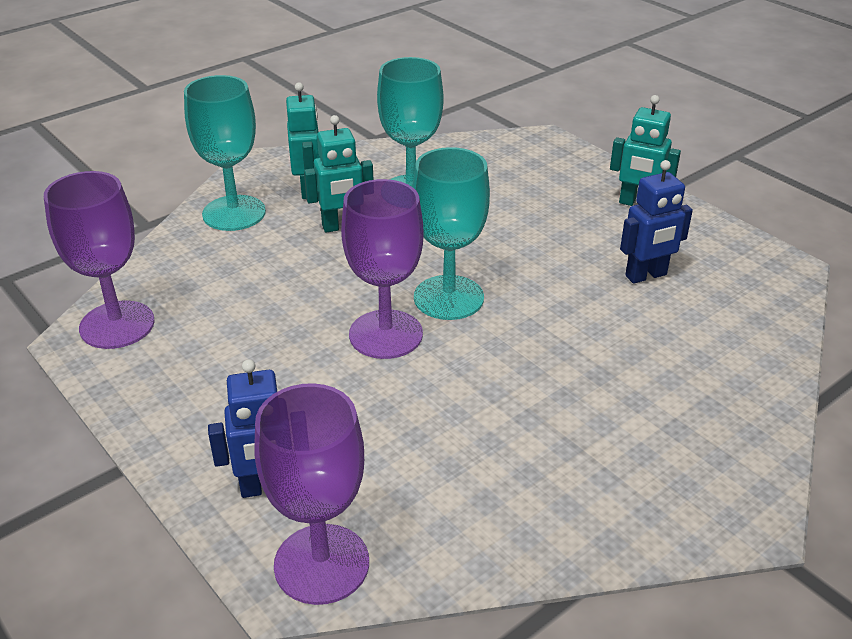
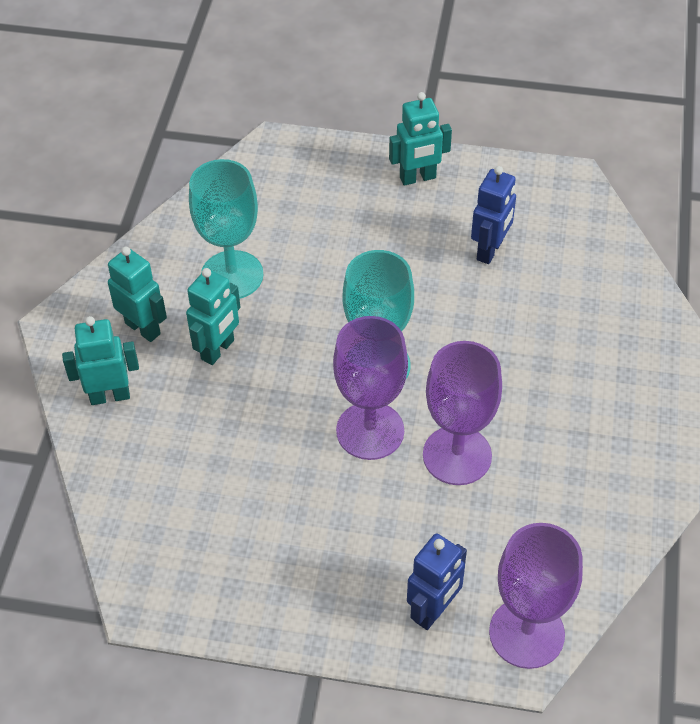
camera: 40 degrees left, 15 degrees up
(117, 325) = (158, 569): purple goblet -> purple goblet (457, 455)
(234, 213) = (110, 396): turquoise goblet -> turquoise robot

